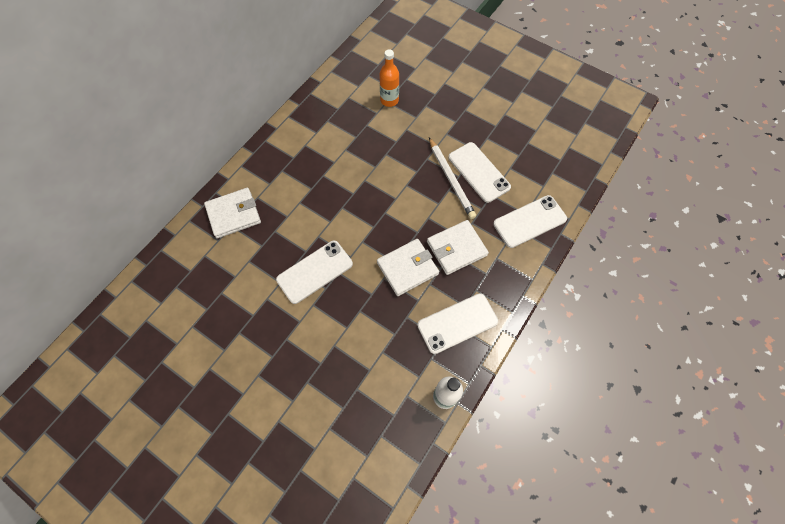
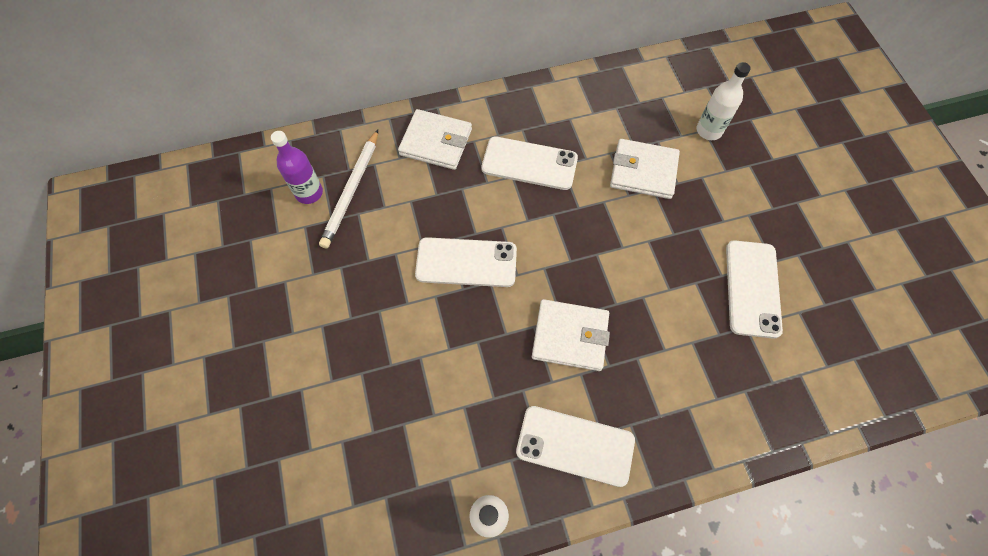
camera: 40 degrees right, 0 degrees up
(176, 304) = (309, 193): none -> purple bottle
(389, 100) = (709, 130): orange bottle -> white bottle
(451, 179) = (708, 272): white pencil -> white pencil (351, 190)
(456, 248) = (647, 358): white wallet -> white wallet (643, 171)
(529, 221) = (770, 396): white phone -> white phone (529, 163)

